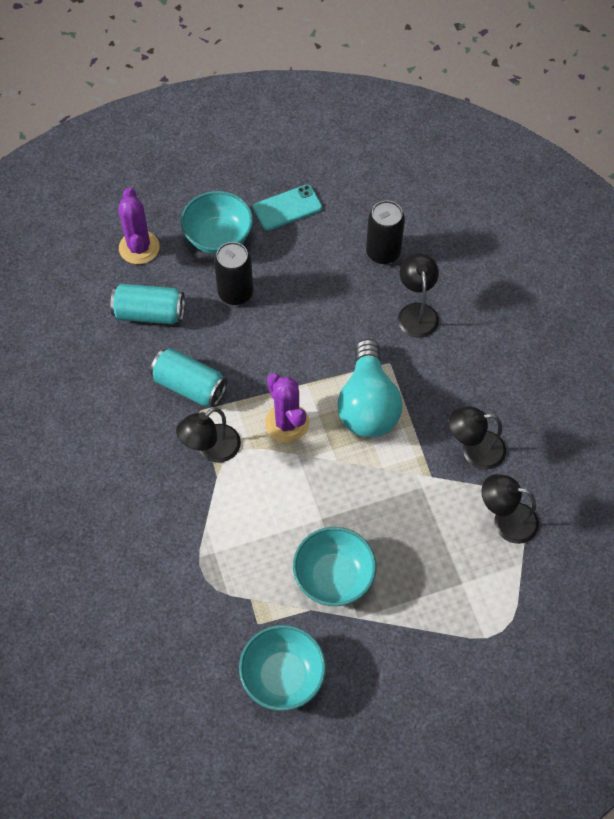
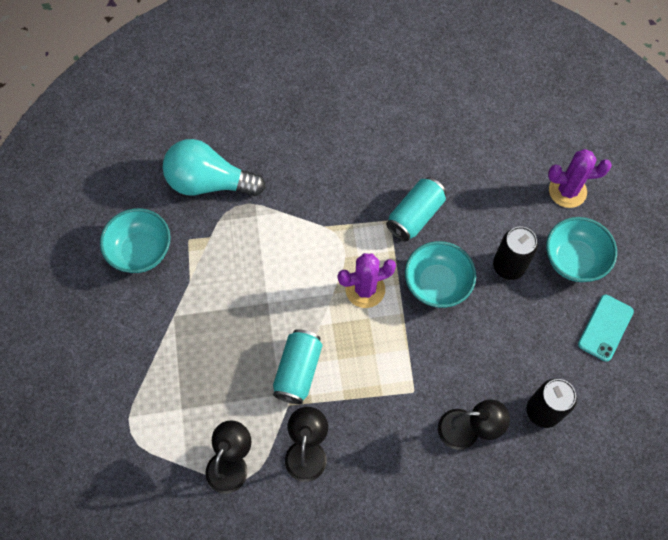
camera: 100 degrees right, 5 degrees up
(149, 313) = (494, 192): turquoise can -> turquoise can (298, 371)
(211, 449) = (350, 225): black lamp -> none
(287, 208) = (605, 328): turquoise phone -> turquoise phone turned 45 degrees clockwise
(334, 577) = (213, 303): turquoise bowl -> turquoise bowl (437, 284)
(368, 404) = (372, 363): turquoise light bulb -> turquoise light bulb (209, 182)

